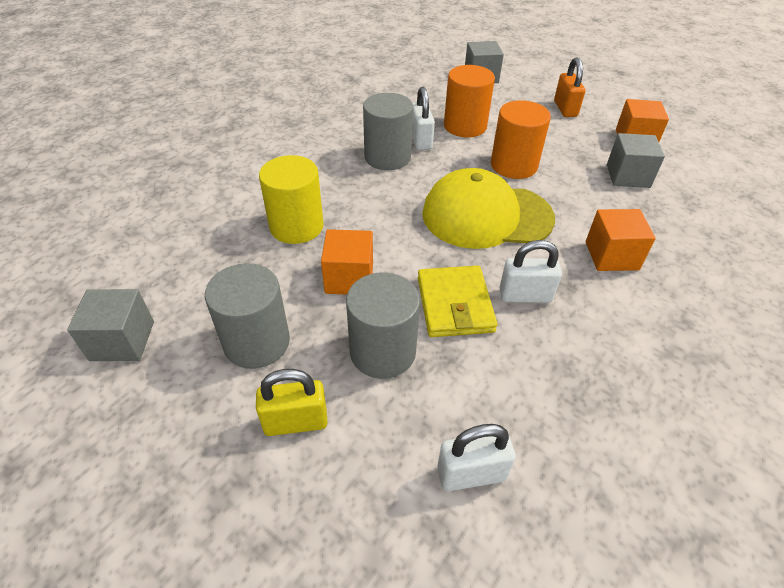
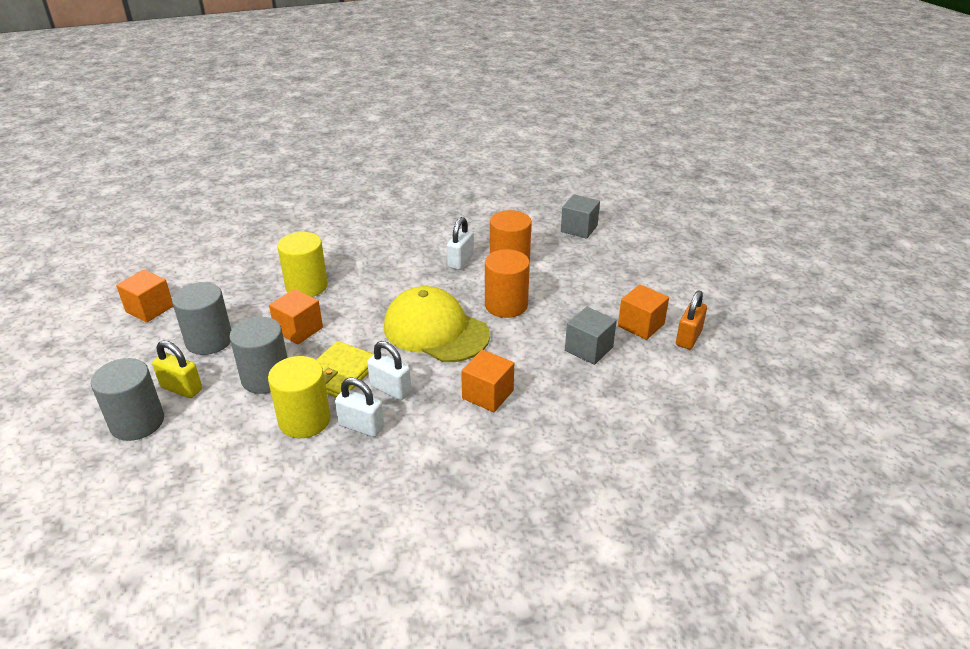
camera: 35 degrees right, 10 degrees down
(122, 341) = (149, 309): grey cube -> orange cube
(387, 157) = (421, 264): grey cylinder -> grey cylinder (137, 422)
(471, 474) = (232, 459): white padlock -> white padlock (361, 426)
(487, 377) = (304, 420): none -> yellow cylinder
(565, 109) = (615, 279): orange padlock -> orange padlock (688, 338)

